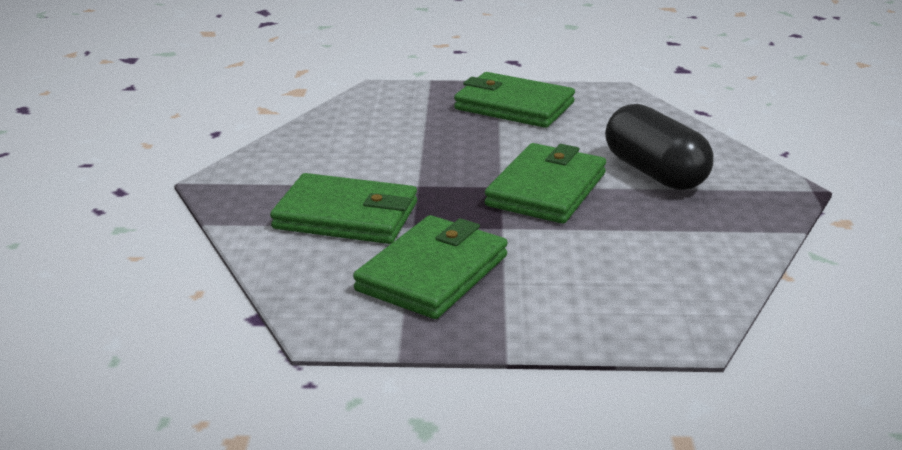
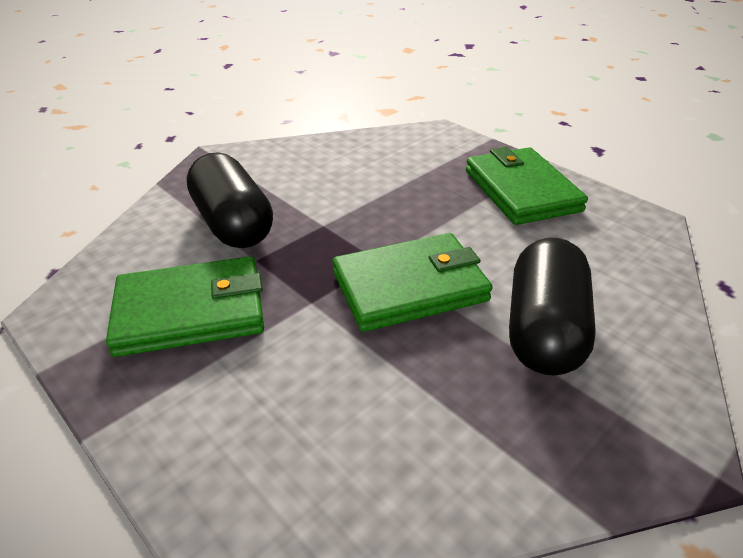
camera: 45 degrees right, 10 degrees up
(346, 216) = (233, 224): green wallet -> black capsule

